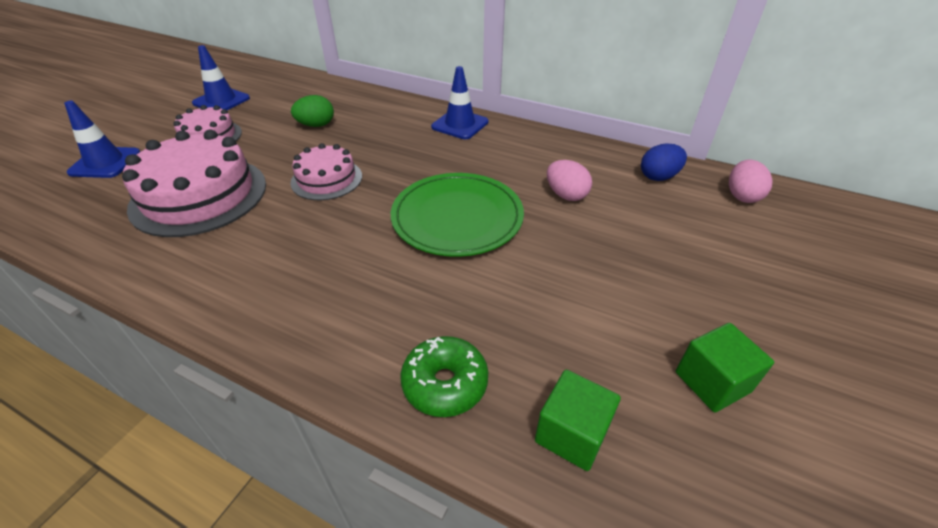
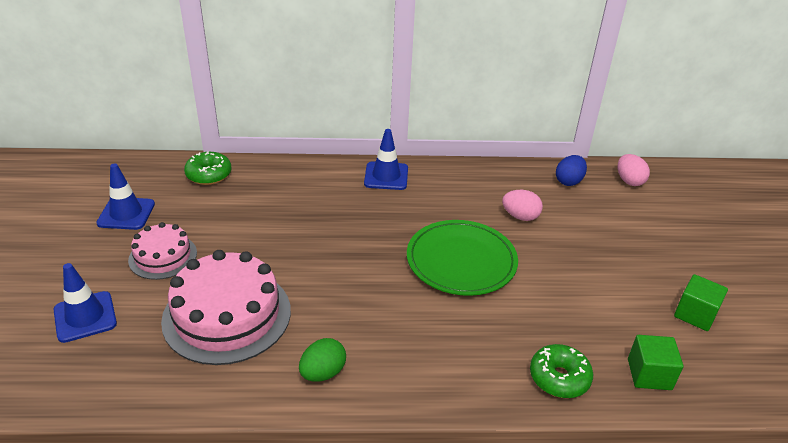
camera: 30 degrees left, 5 degrees down
(312, 89) = (209, 175): none -> green donut
(316, 125) = (258, 213): green egg -> green egg (323, 373)
(326, 179) = (325, 262): pink cake -> none

